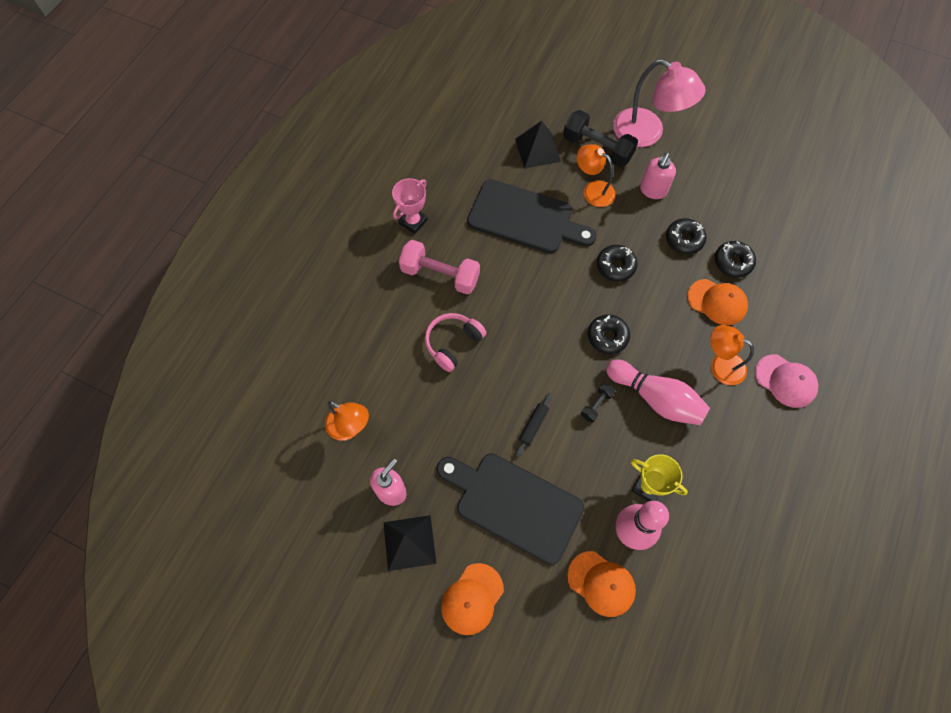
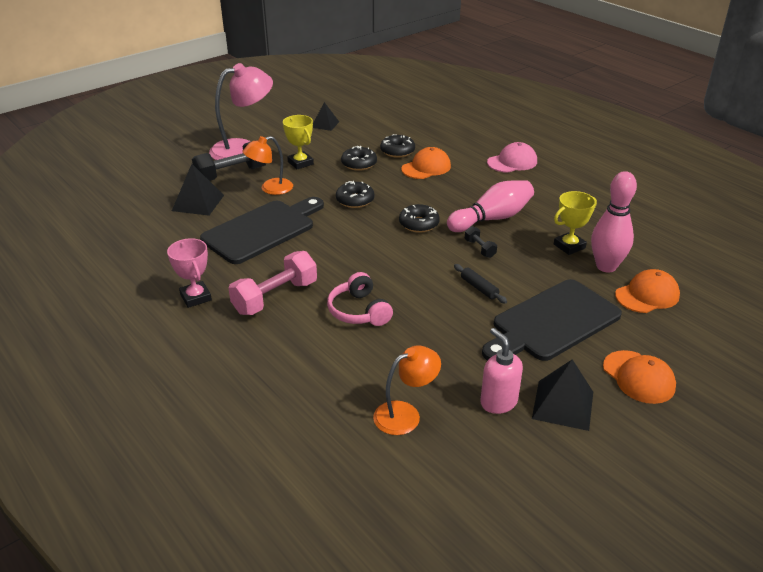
camera: 65 degrees left, 30 degrees down
(653, 190) = (300, 163): pink soap dispenser -> yellow trophy
(720, 365) = (481, 182): orange lamp -> none
(743, 173) = (325, 124): none -> black pyramid

